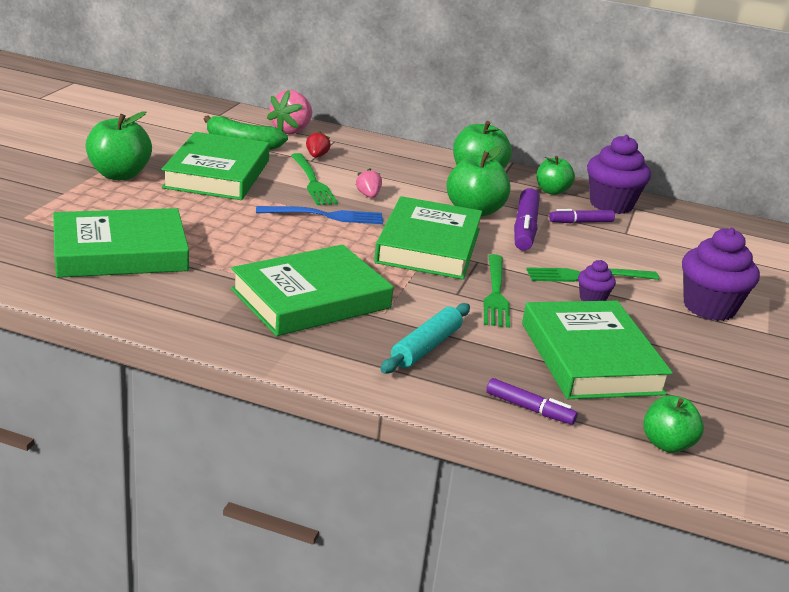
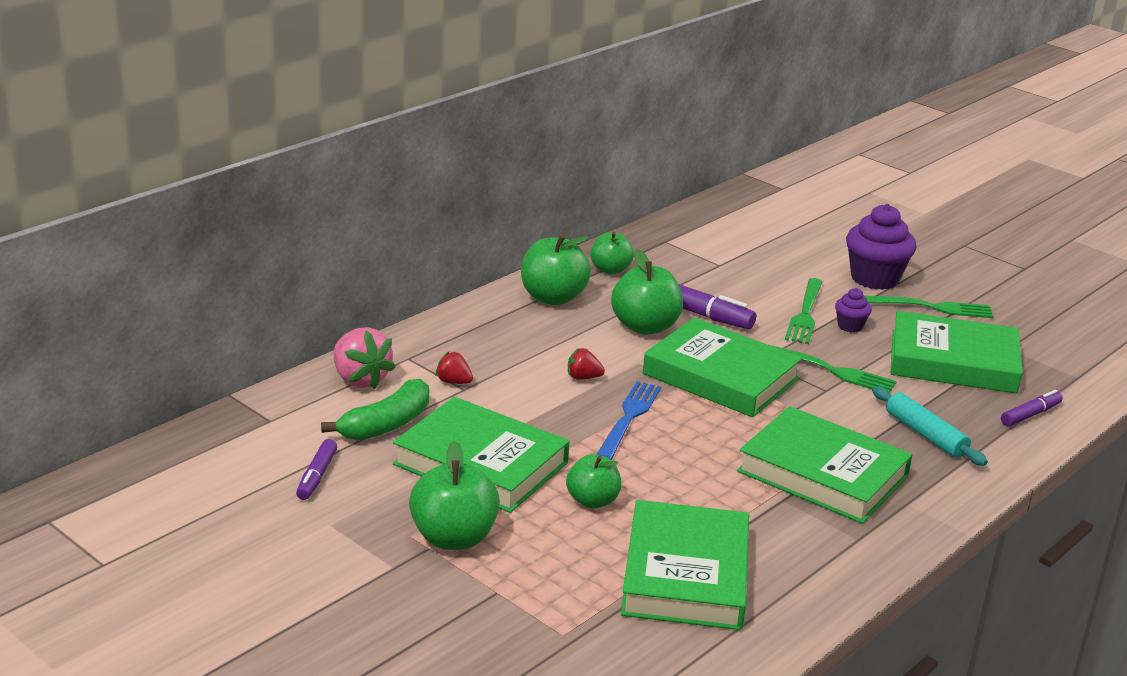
camera: 65 degrees left, 0 degrees up
(311, 299) = (823, 473): green book -> green book turned 45 degrees counterclockwise
(312, 182) = (531, 403): green fork -> green fork (931, 307)
(368, 195) = (583, 377): pink strawberry -> red strawberry
(581, 222) = (690, 279): purple marker -> purple marker (316, 476)
(611, 204) = (654, 250): purple cupcake -> none
(667, 444) = (1082, 372): green apple -> green apple (592, 501)

